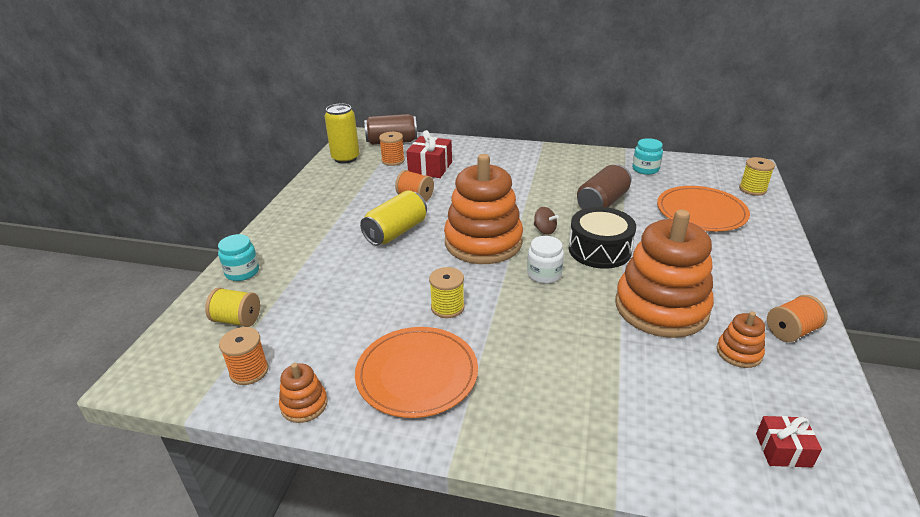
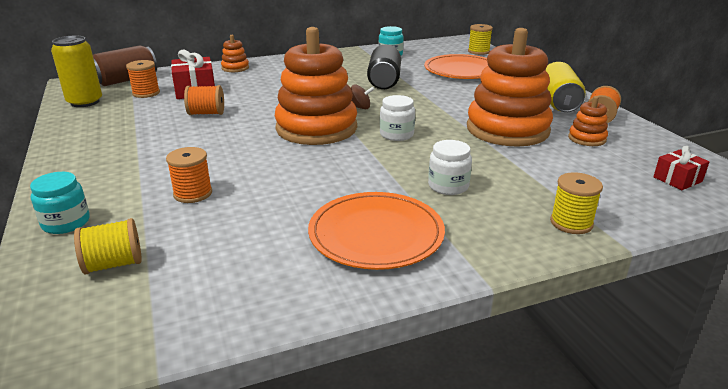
camera: 35 degrees left, 5 degrees down
(249, 371) = (188, 300): orange spool -> orange spool (193, 193)
(304, 405) = (292, 300): orange stacking toy -> orange stacking toy (235, 68)
(396, 232) = (219, 142): yellow can -> yellow can (558, 102)
(447, 307) = (342, 180): yellow spool -> yellow spool (571, 223)
(526, 351) = (448, 186): none -> white jar
(599, 250) = (420, 109): black drum -> none
(602, 203) = (384, 81): brown can -> black can

